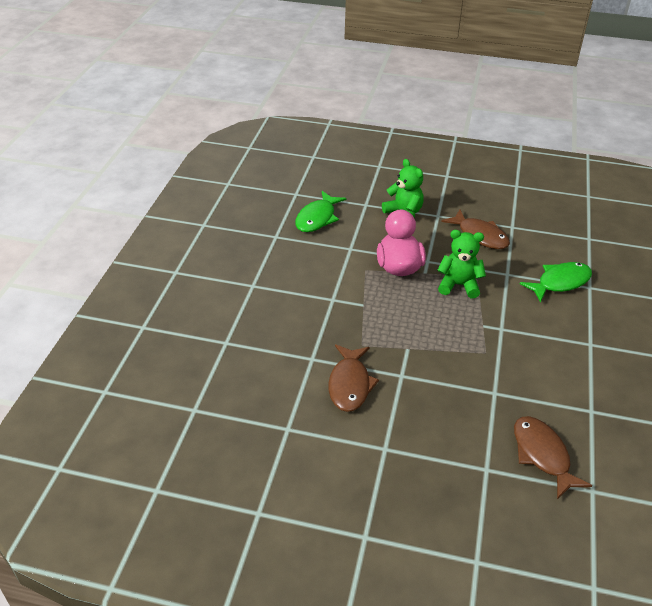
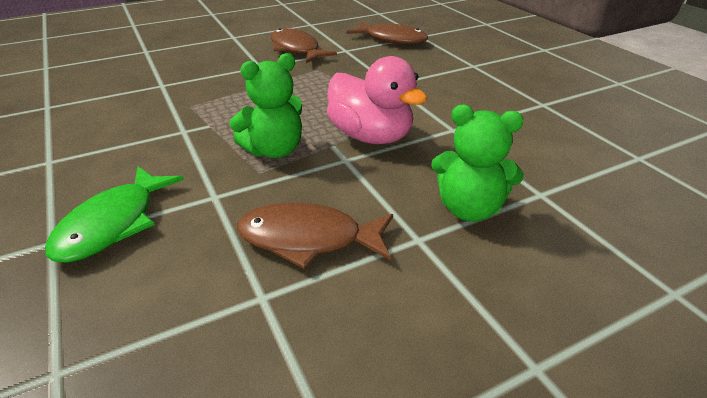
camera: 140 degrees right, 5 degrees down
(317, 218) = (550, 142): green fish -> none
(542, 455) = (97, 69): brown fish -> brown fish (392, 39)

